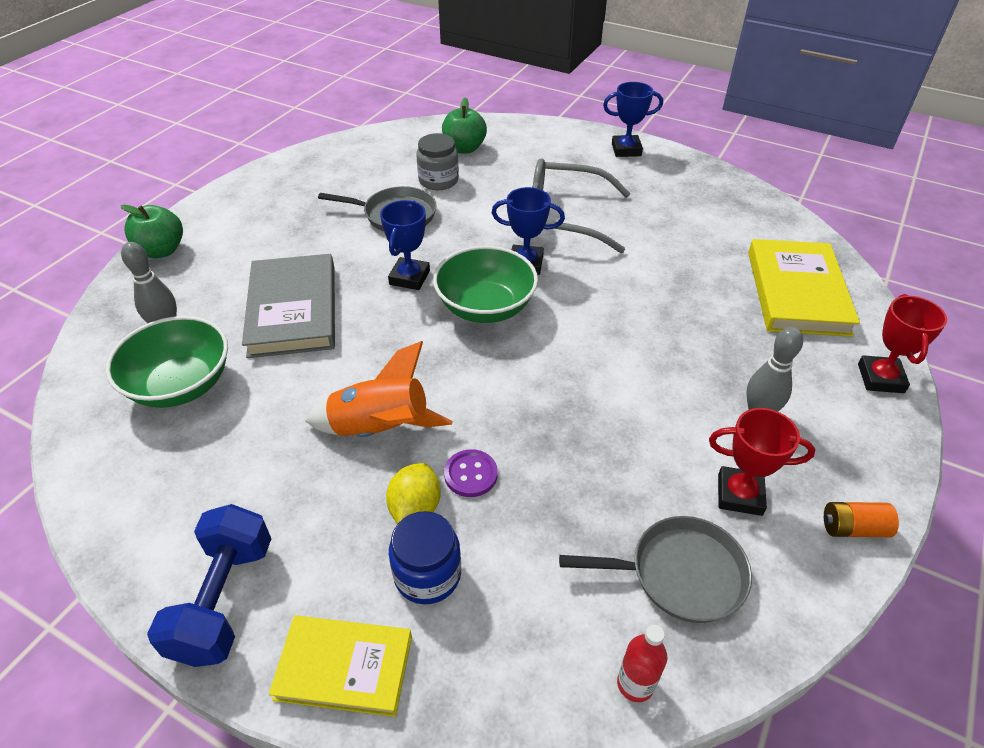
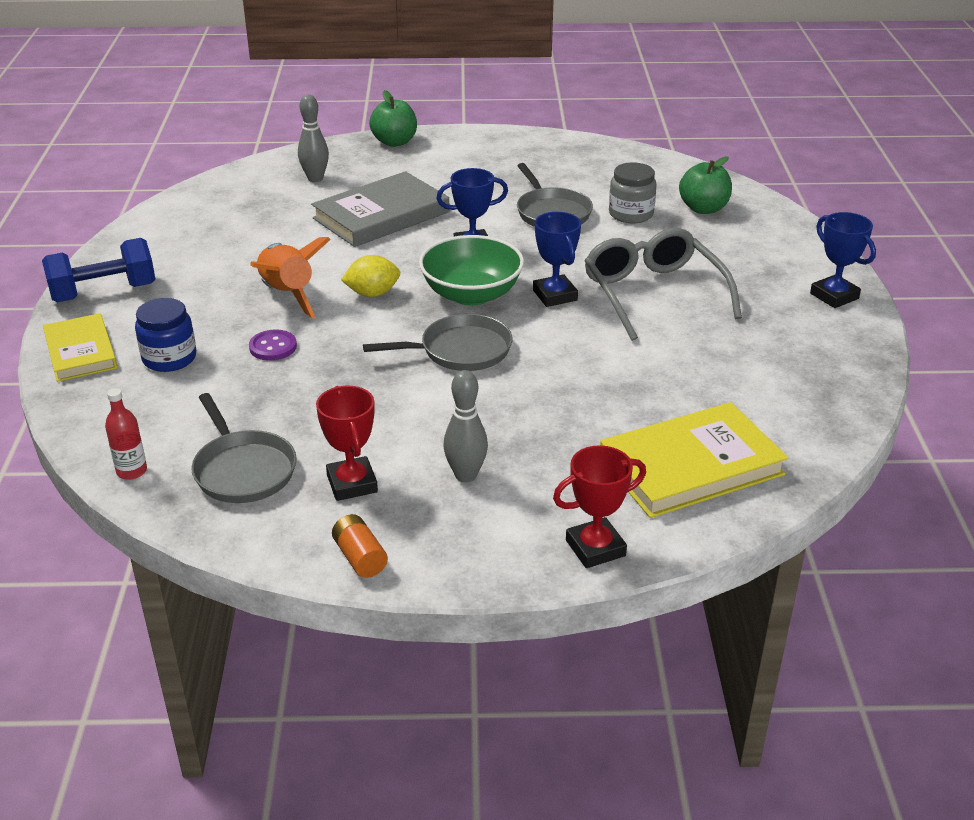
camera: 60 degrees right, 10 degrees down
(181, 385) = (266, 206): green bowl -> none
(415, 508) = (223, 334): yellow lemon -> yellow lemon (372, 293)
(570, 347) = (460, 351): none -> grey pan

